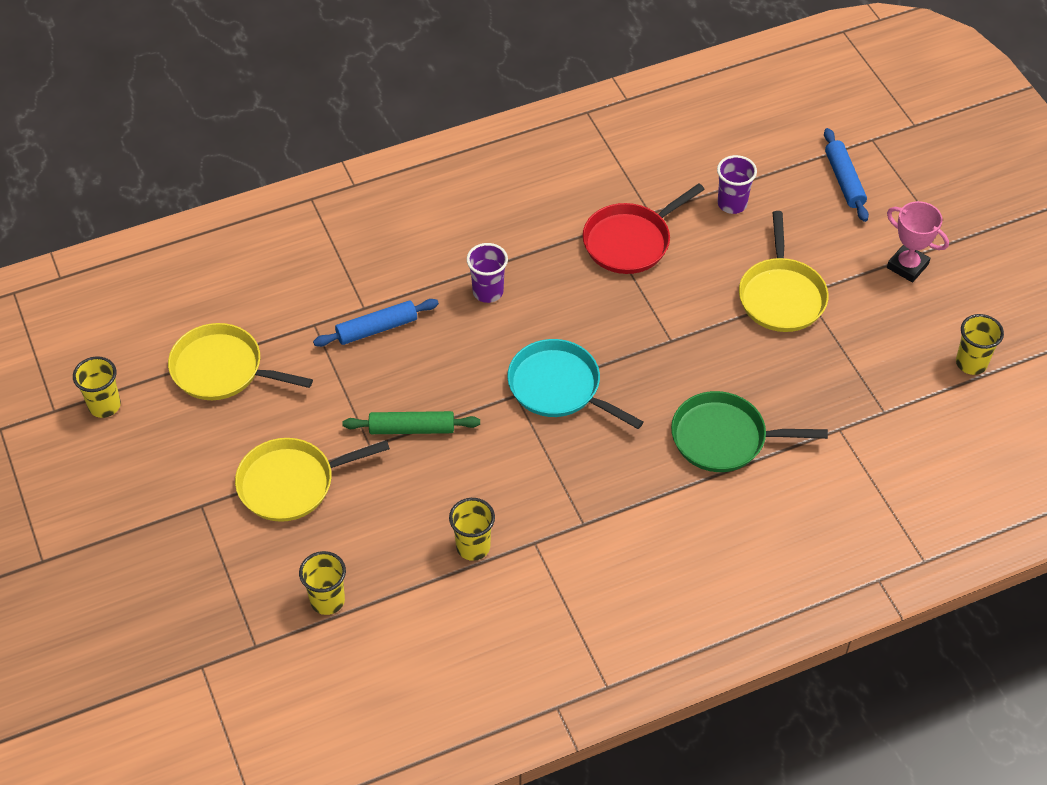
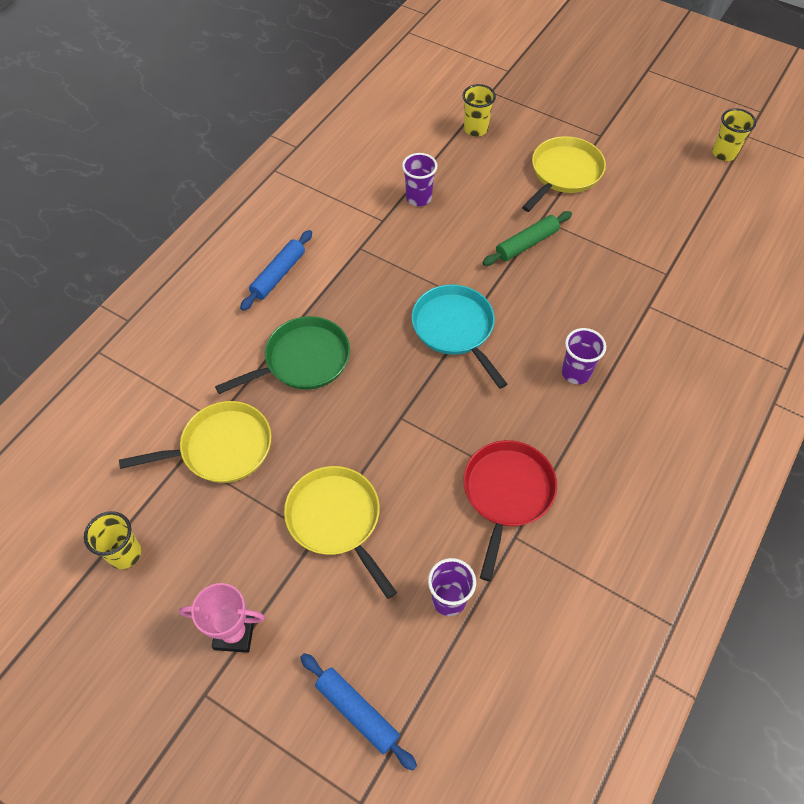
camera: 145 degrees right, 5 degrees up
(222, 369) = (686, 212): yellow pan -> yellow pan (222, 448)
(377, 329) = (622, 296): blue rolling pin -> blue rolling pin (278, 275)
(473, 547) = (418, 198): yellow cup -> purple cup
(558, 387) = (455, 329): turquoise pan -> turquoise pan turned 120 degrees counterclockwise

